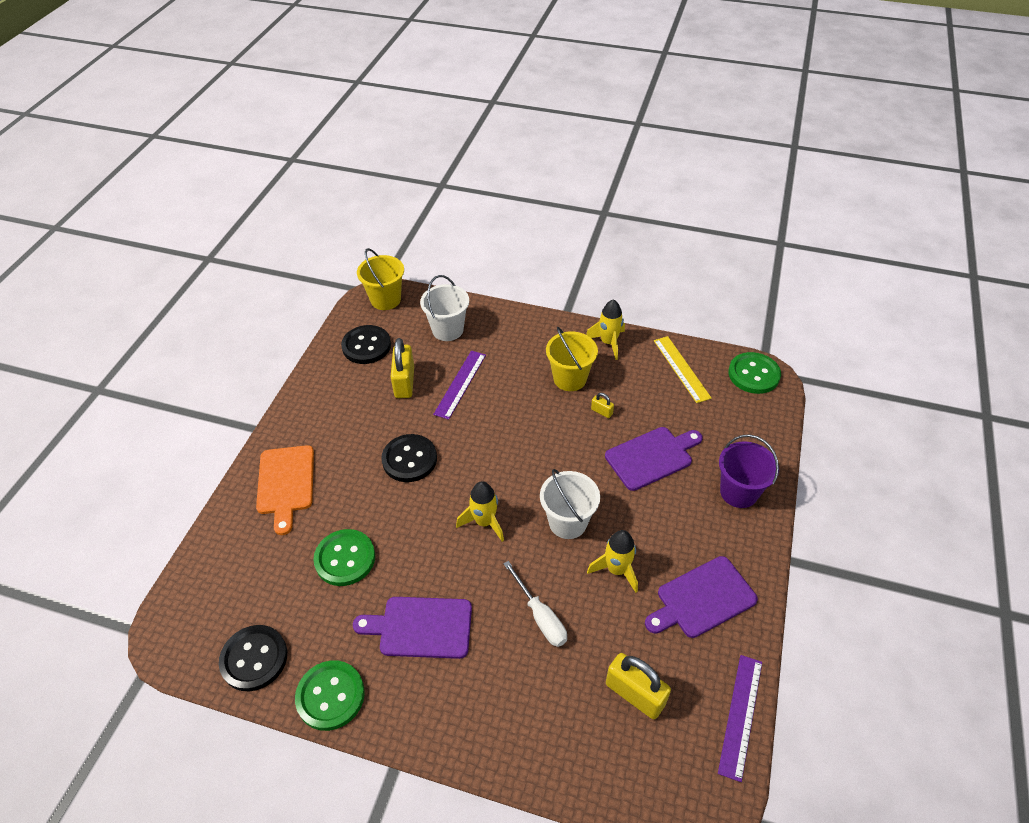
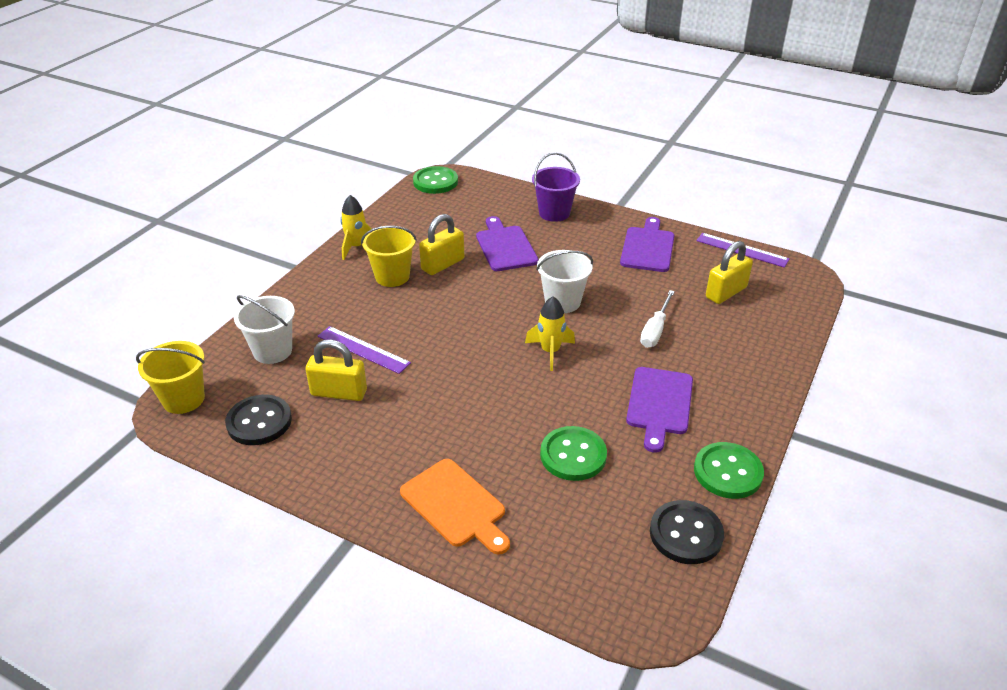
camera: 80 degrees left, 10 degrees down
(285, 483) = (455, 505): orange cutting board -> orange cutting board turned 45 degrees clockwise
(409, 459) = (455, 397): black button -> none
(540, 616) = (655, 330): white screwdriver -> white screwdriver turned 135 degrees clockwise
(601, 411) = (443, 264): yellow padlock -> yellow padlock, size x2.13
(616, 570) = (616, 283): yellow rocket -> none
(681, 368) = (411, 214): yellow ruler -> none
(702, 598) = (648, 247): purple cutting board -> purple cutting board turned 150 degrees counterclockwise

